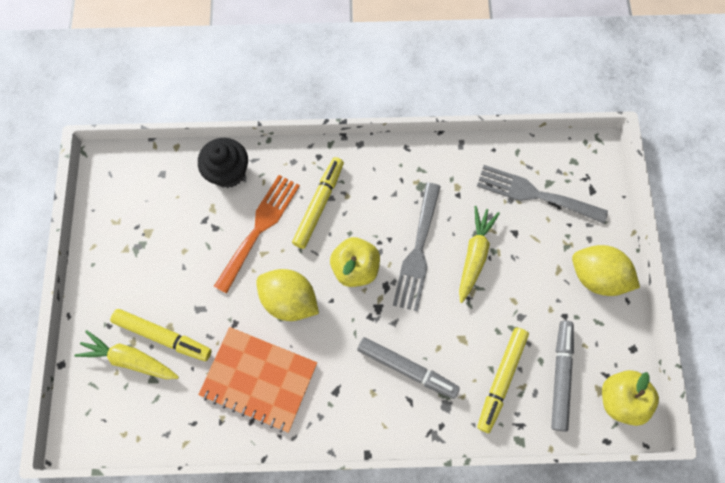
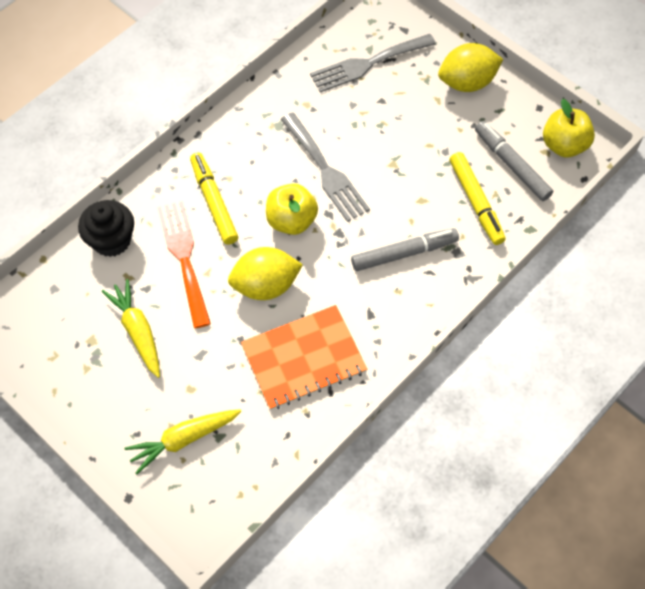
camera: 45 degrees left, 10 degrees down
(163, 336) = (192, 399): yellow marker -> none
(474, 255) = (369, 139): yellow carrot -> yellow carrot (138, 332)

